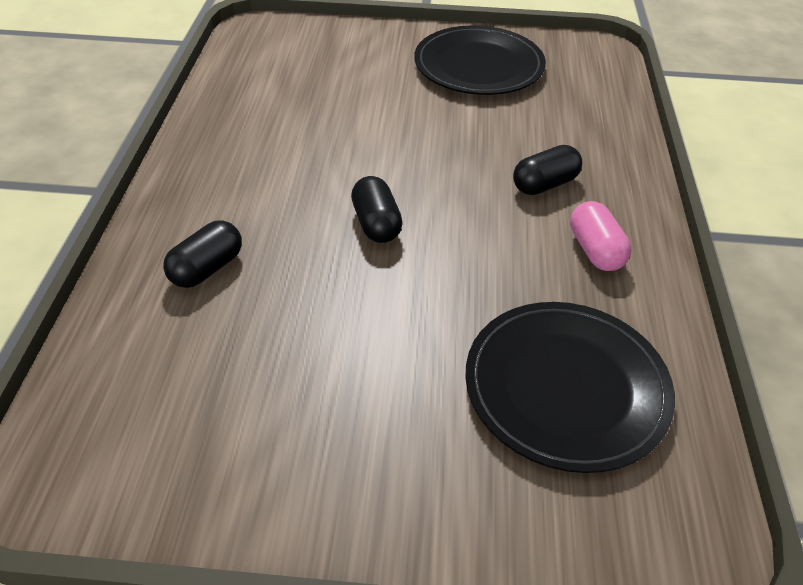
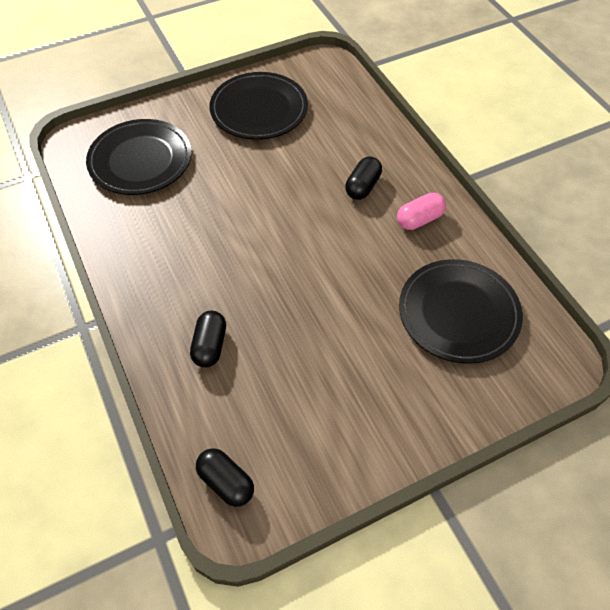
camera: 30 degrees left, 10 degrees up
(305, 66) = (140, 160): none -> black plate
(376, 224) = (286, 263): black capsule -> black capsule (226, 482)
(595, 250) = (419, 219): pink capsule -> pink capsule turned 75 degrees counterclockwise

